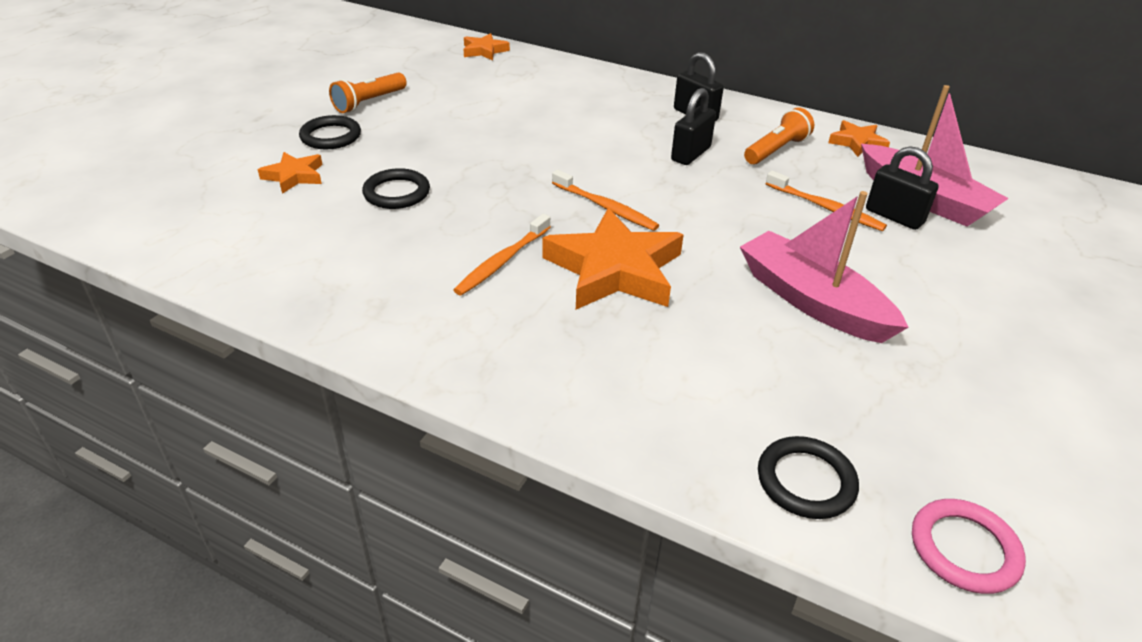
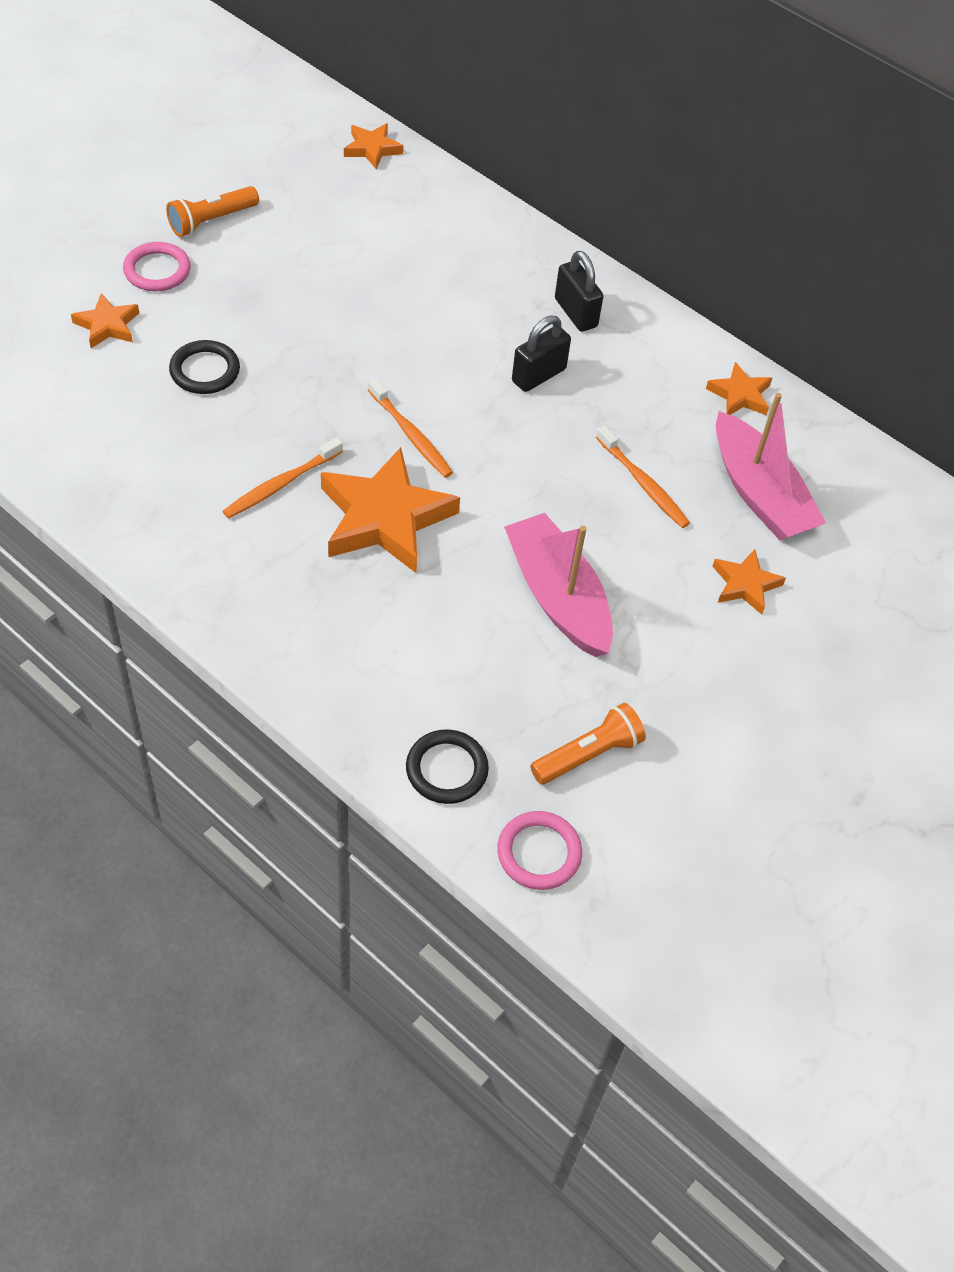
camera: 10 degrees right, 15 degrees up
(331, 136) = (157, 270): black ring -> pink ring
(776, 150) = (639, 388): orange flashlight -> orange flashlight (588, 754)
(894, 216) = (710, 510): black padlock -> none
(966, 262) = (745, 584): none -> orange star

